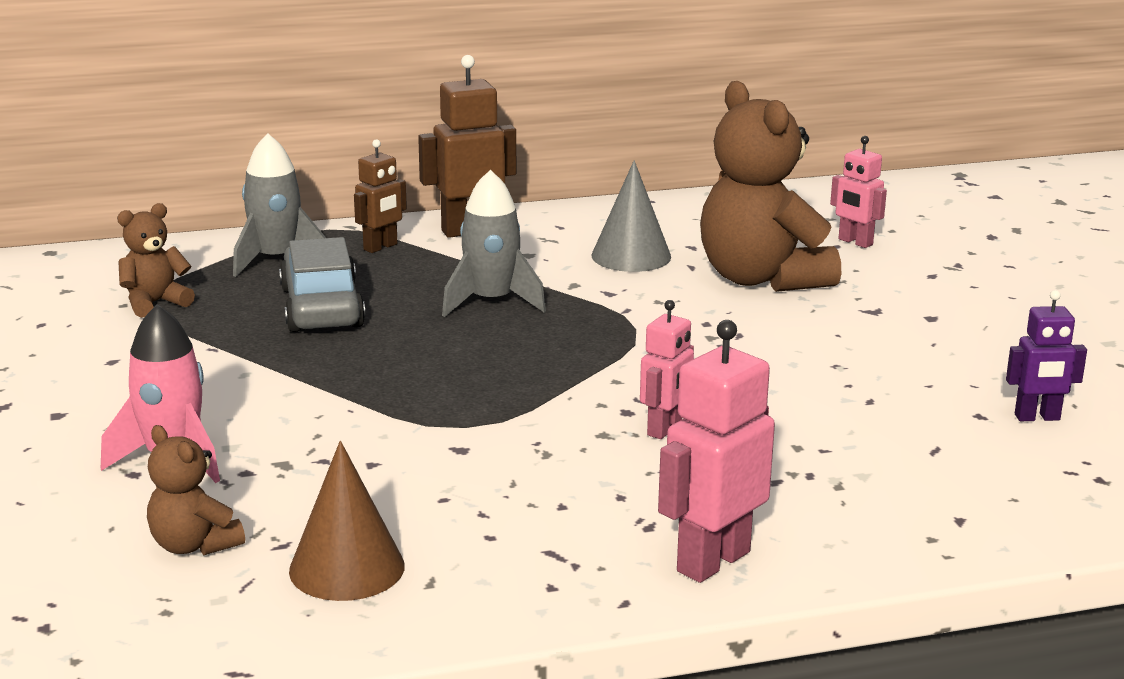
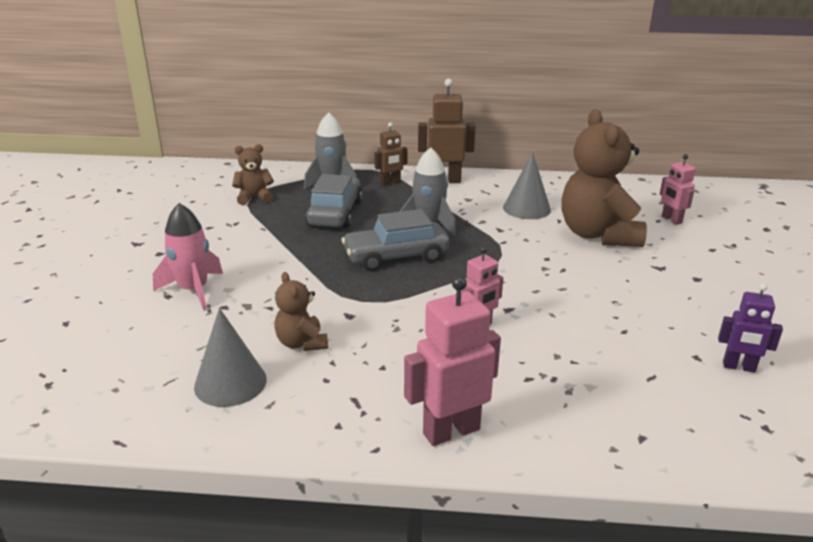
camera: 20 degrees right, 5 degrees up
(194, 545) = (162, 348): brown teddy bear -> brown teddy bear (302, 343)
(347, 568) = (230, 383): brown cone -> grey cone
(473, 356) = (396, 256): none -> grey car

